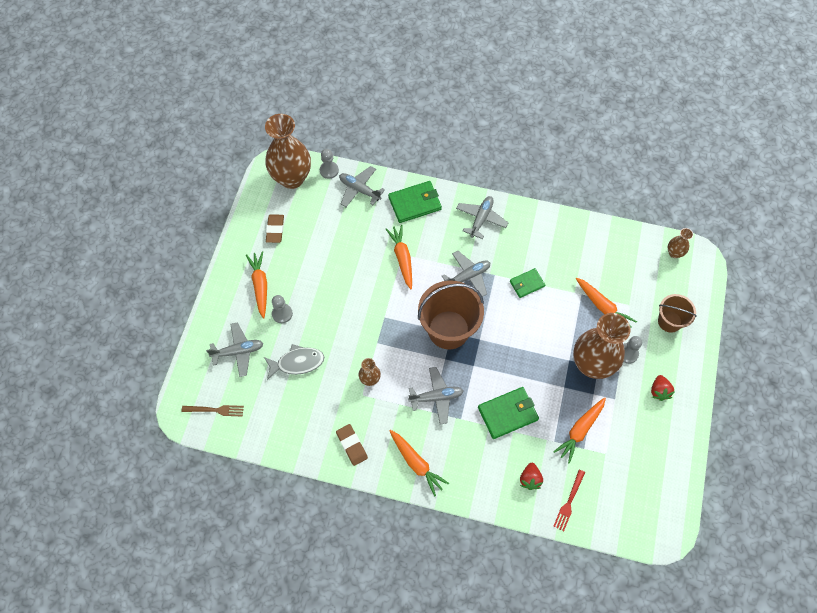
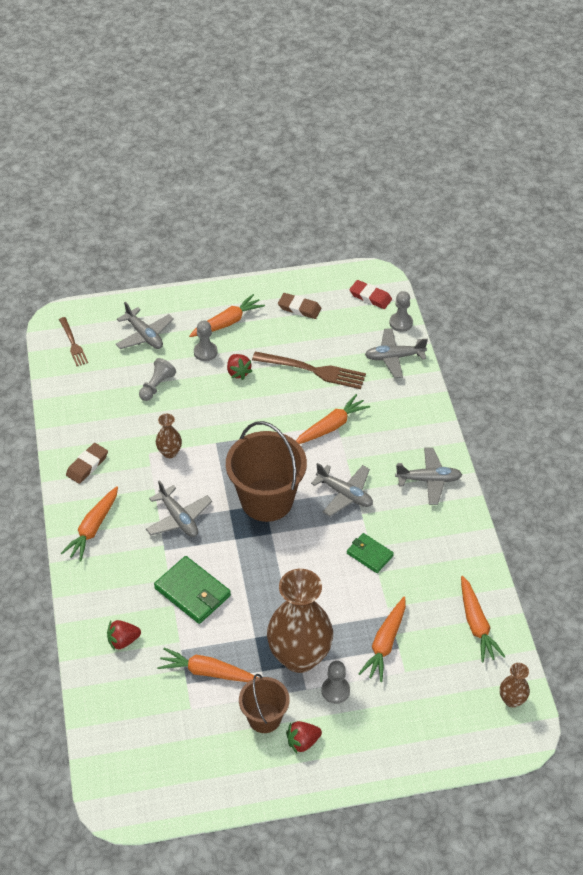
camera: 65 degrees right, 15 degrees down
(275, 230) = (299, 308): brown eraser -> brown eraser turned 45 degrees clockwise
(292, 178) = (370, 297): brown vase -> red eraser
(297, 363) = (157, 386): grey fish -> grey pawn
(316, 299) = (238, 372): none -> red strawberry
(342, 247) = (313, 370): none -> brown fork
(359, 190) = (394, 357): grey plane -> grey plane turned 105 degrees counterclockwise
(415, 203) = (409, 411): green wallet -> none
(569, 502) = (112, 689): red fork -> none
(610, 246) = (476, 624): none -> orange carrot
(669, 321) = (407, 724): brown bucket -> brown bucket (264, 718)

